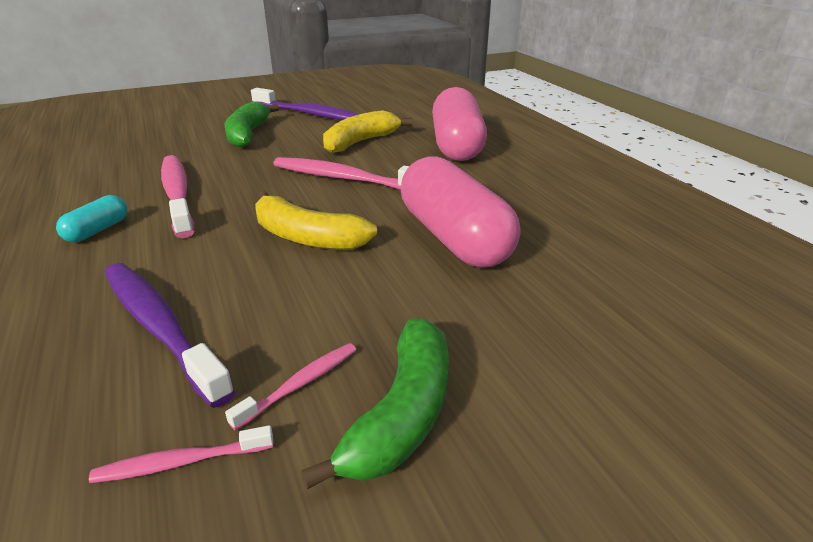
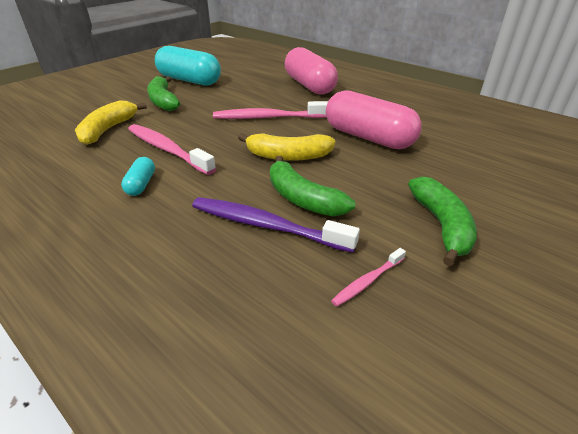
camera: 25 degrees left, 5 degrees up
(251, 303) = (302, 198): none -> green banana
(300, 384) = (379, 228): pink toothbrush -> none
(309, 114) = (189, 80): purple toothbrush -> turquoise capsule
(361, 142) = (248, 93): yellow banana -> yellow banana (108, 129)

